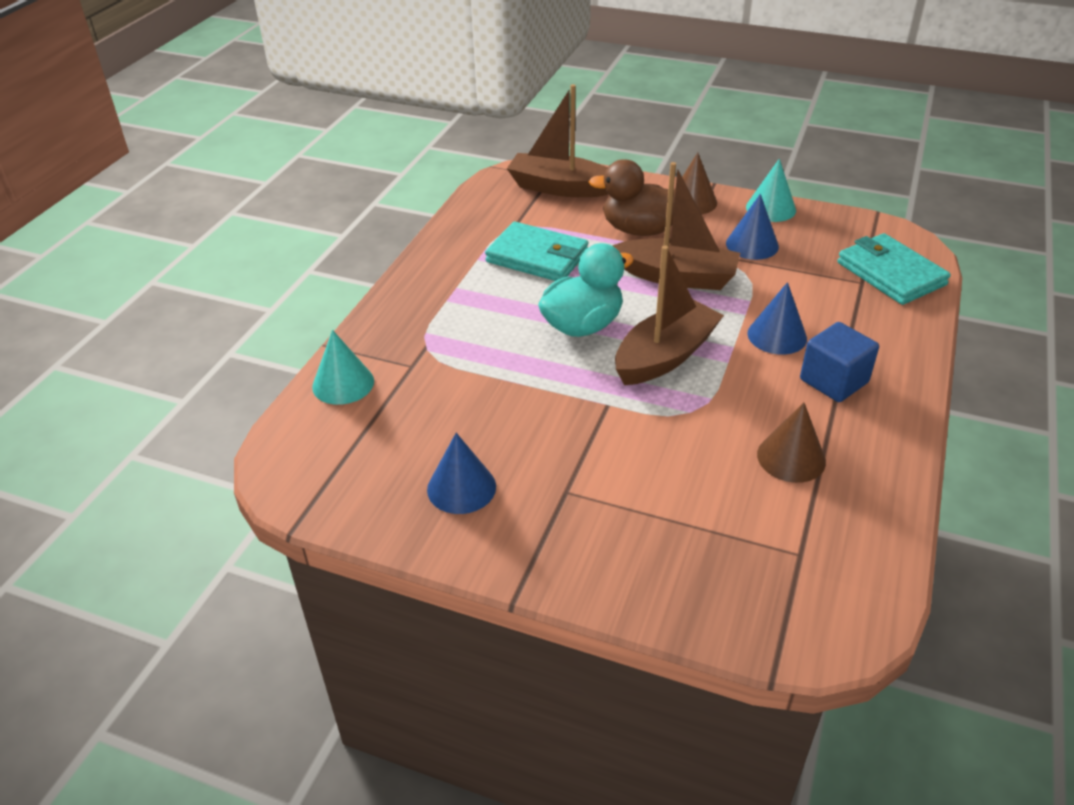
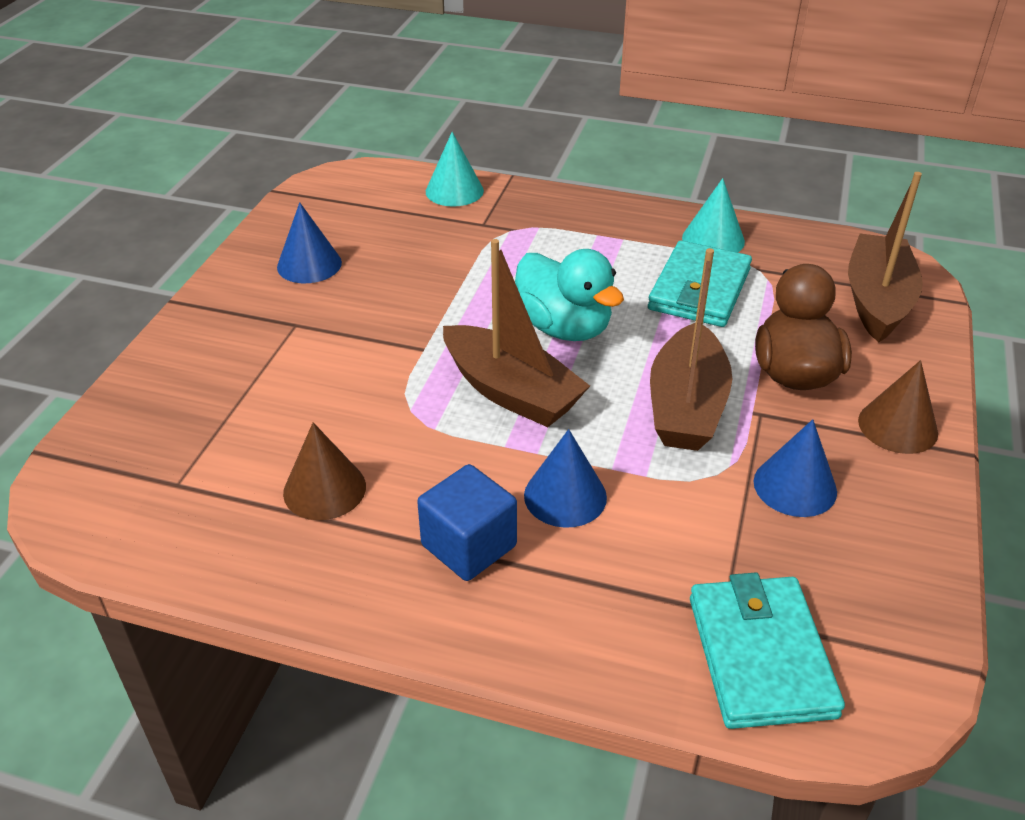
camera: 85 degrees right, 0 degrees up
(770, 208) = (918, 516): turquoise cone -> turquoise cone (713, 239)
(891, 274) = (760, 656): turquoise wallet -> turquoise wallet turned 60 degrees counterclockwise

